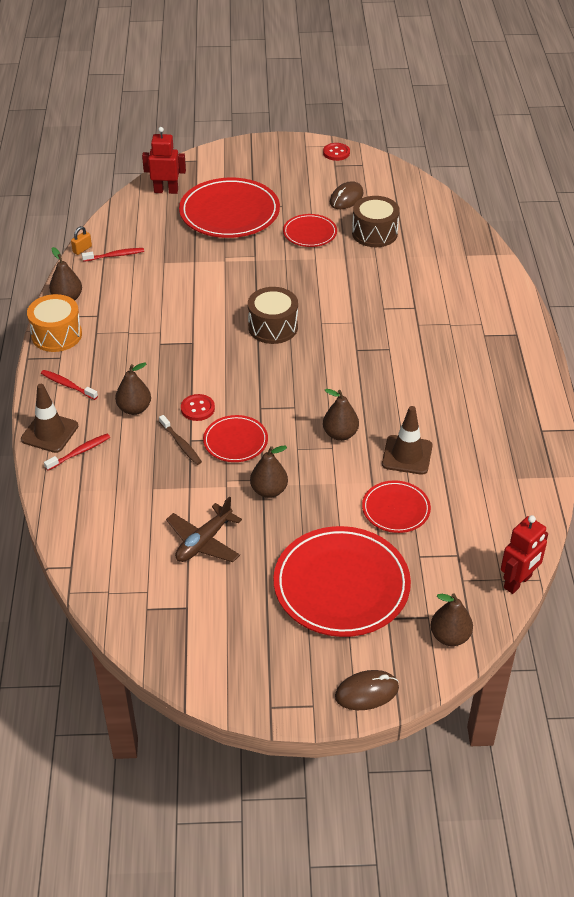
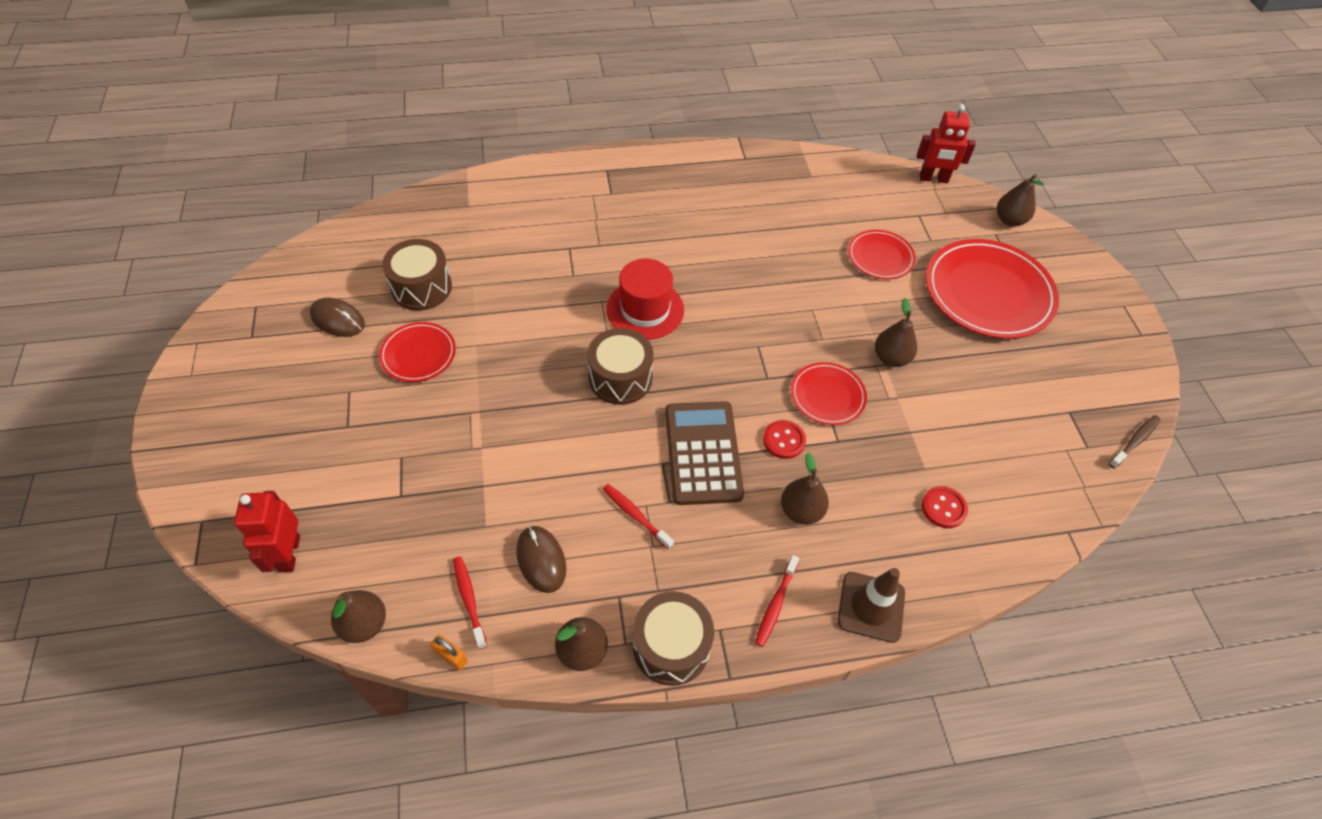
camera: 100 degrees left, 10 degrees up
(57, 335) = (671, 646): orange drum -> brown drum
(79, 452) = (894, 561): red toothbrush -> red toothbrush (635, 515)
(181, 444) = (847, 449): brown toothbrush -> brown toothbrush (1134, 441)
(196, 364) = (703, 453): none -> brown calculator
(204, 542) = (982, 408): brown plane -> none
(229, 212) = (361, 455): red plate -> none
(336, 153) = (218, 336): red button -> red button (943, 508)
(340, 434) = (790, 303): brown pear -> brown pear (364, 624)
(341, 345) = (645, 309): none -> red hat
(366, 692) = (1091, 271): brown mouse -> brown mouse (541, 560)
(407, 455) = (805, 250): brown traffic cone -> none
(518, 582) = (933, 179): red robot -> red robot turned 150 degrees clockwise

